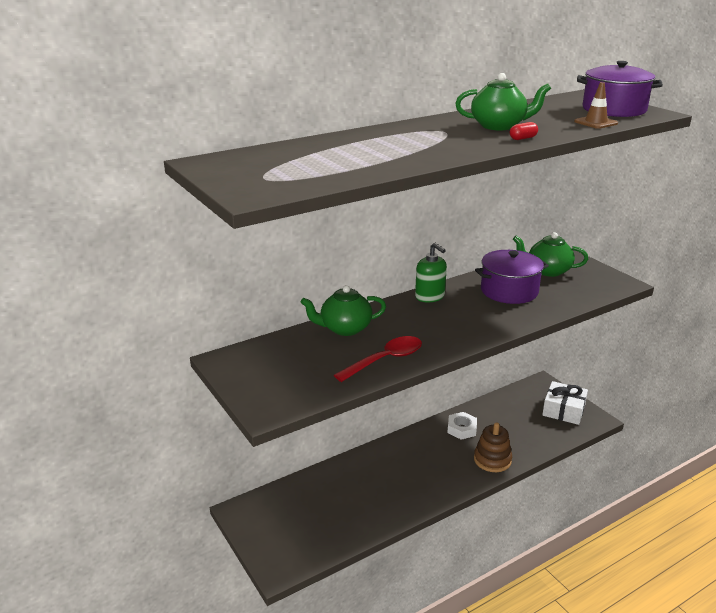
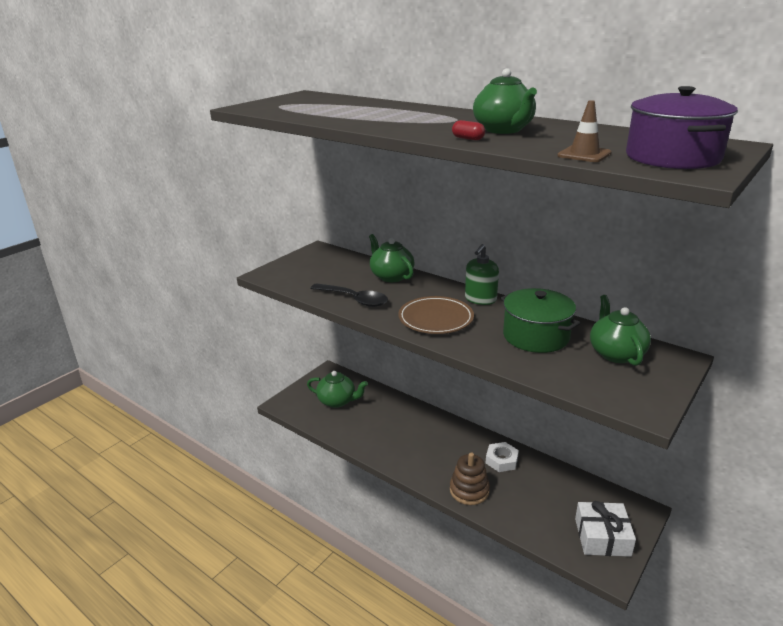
camera: 70 degrees right, 0 degrees up
(306, 516) = (337, 401): none -> green teapot
(385, 360) = (354, 299): red spoon -> black spoon
(455, 325) = (436, 319): none -> brown plate
(509, 291) = (536, 336): purple pot -> green pot

